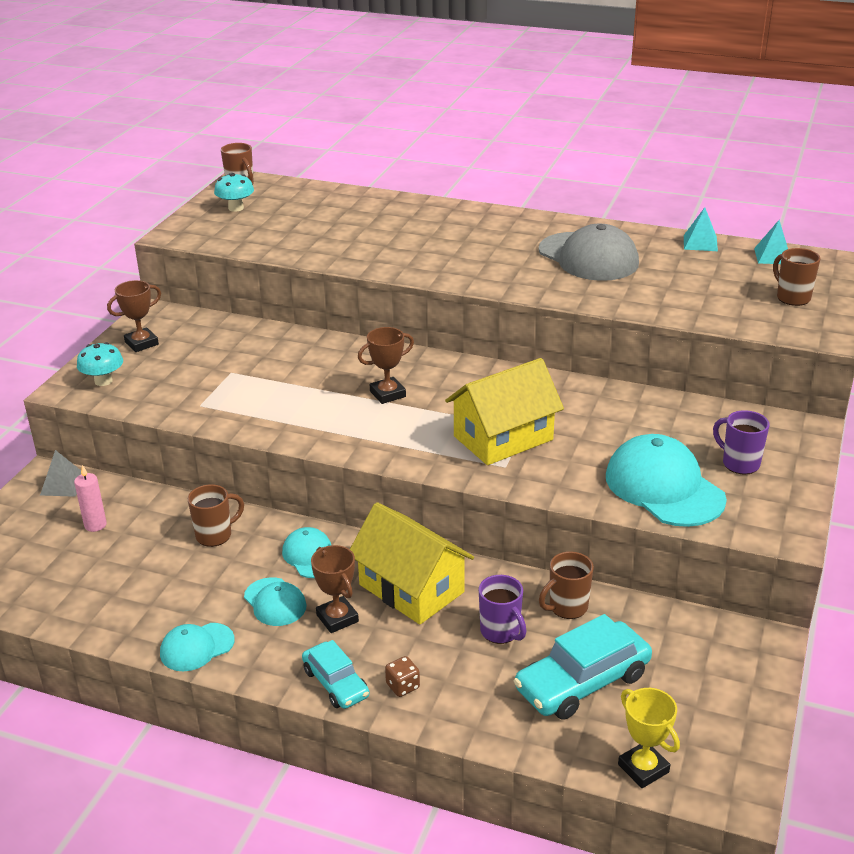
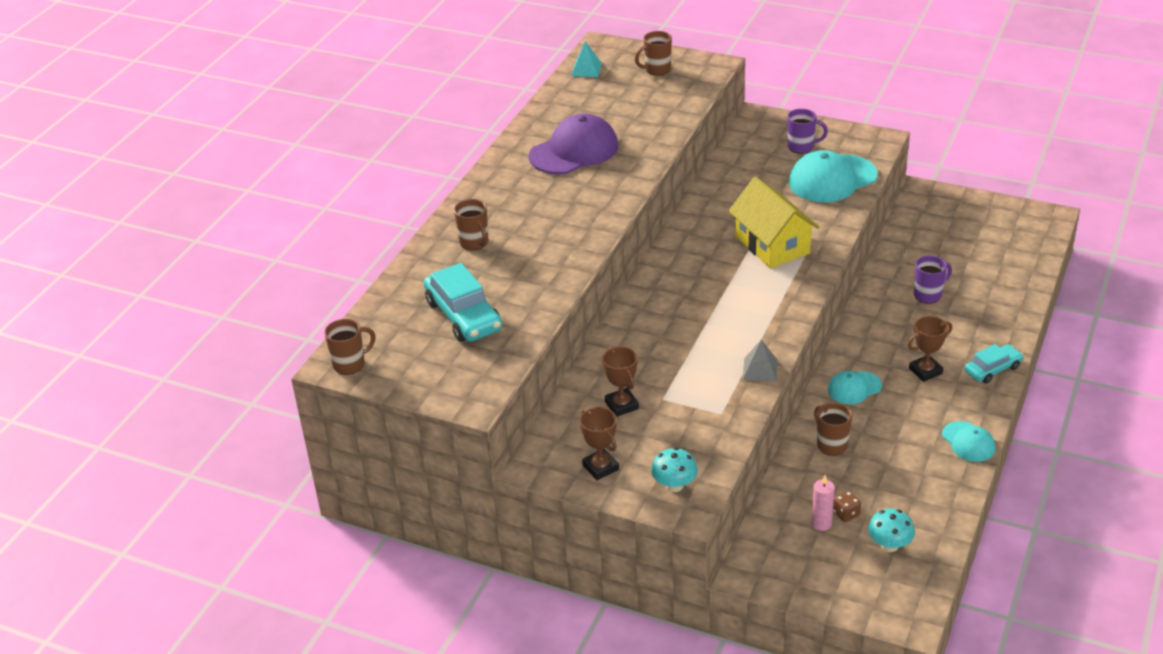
camera: 85 degrees left, 5 degrees up
(63, 484) = (759, 557): grey pyramid -> grey pyramid (760, 369)
(236, 208) = (414, 362): turquoise mushroom -> turquoise mushroom (889, 545)
(275, 602) = (911, 404): turquoise cap -> none
(387, 394) = (705, 303): brown trophy -> brown trophy (621, 405)
(402, 686) = (989, 339): brown dice -> brown dice (846, 514)
(411, 588) = (887, 335): yellow house -> none
(567, 607) = (899, 265): brown mug -> brown mug (474, 243)
(582, 682) = (970, 263): turquoise car -> turquoise car (463, 316)
(588, 257) = (574, 151): grey cap -> purple cap
(643, 768) = (1038, 246): yellow trophy -> none
(700, 243) = (556, 97): turquoise pyramid -> none
(739, 463) = (801, 147): purple mug -> purple mug turned 135 degrees counterclockwise

